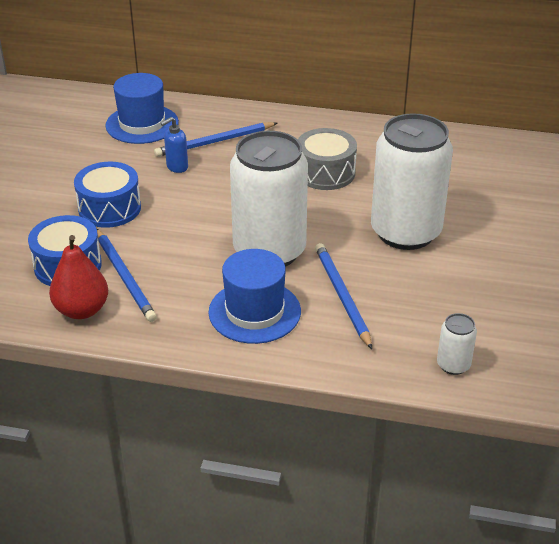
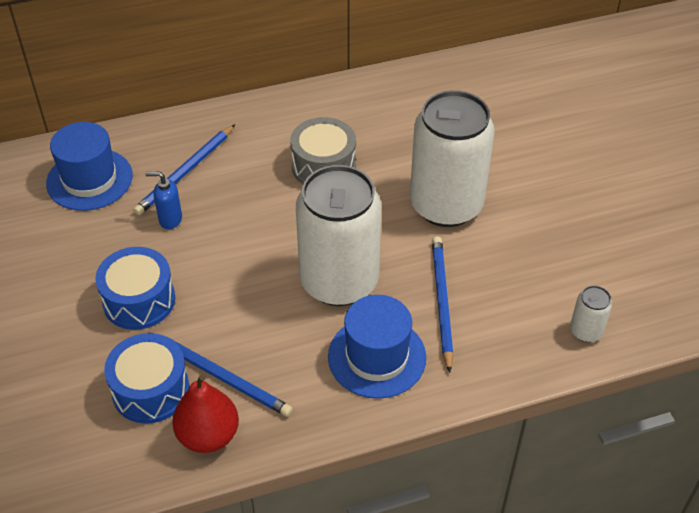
camera: 30 degrees left, 10 degrees up
(177, 167) = (170, 219): blue soap dispenser -> blue soap dispenser turned 75 degrees clockwise
(342, 296) = (441, 302): blue pencil -> blue pencil turned 45 degrees clockwise

